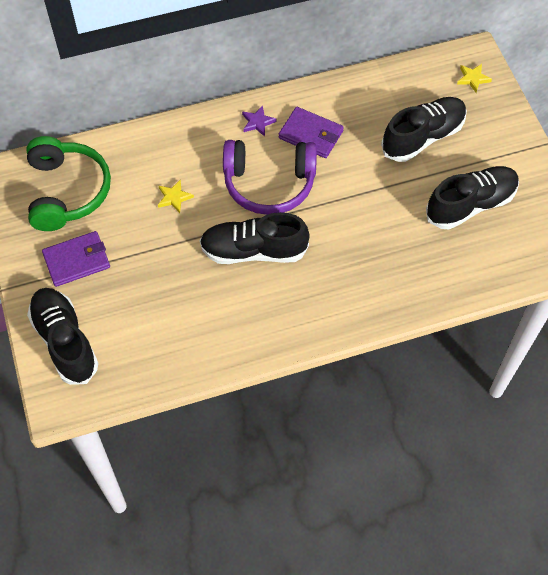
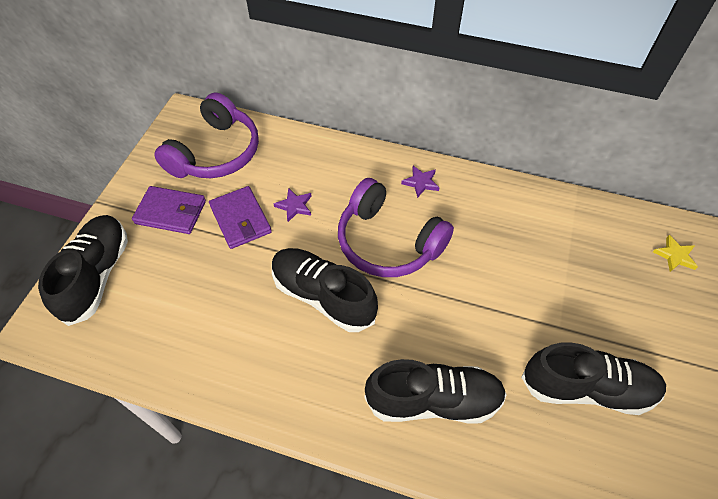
camera: 35 degrees right, 5 degrees down
(67, 191) = (216, 153): green headphones -> purple headphones
(174, 197) = (294, 206): yellow star -> purple star
(311, 134) = (462, 219): purple wallet -> purple wallet (240, 219)
(423, 137) = (578, 284): black shoe -> black shoe (433, 400)

